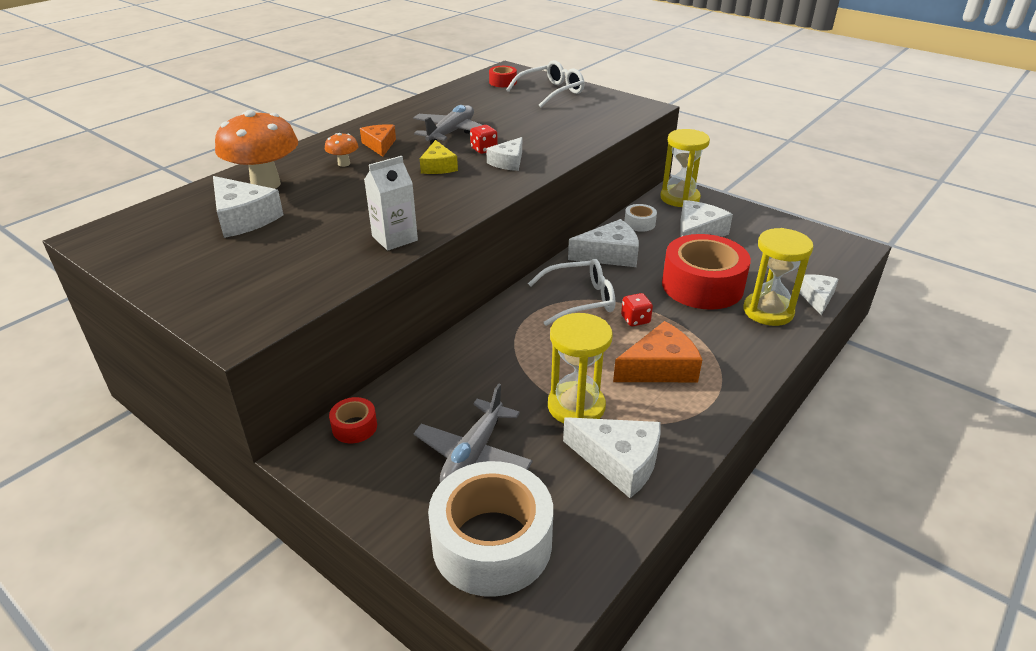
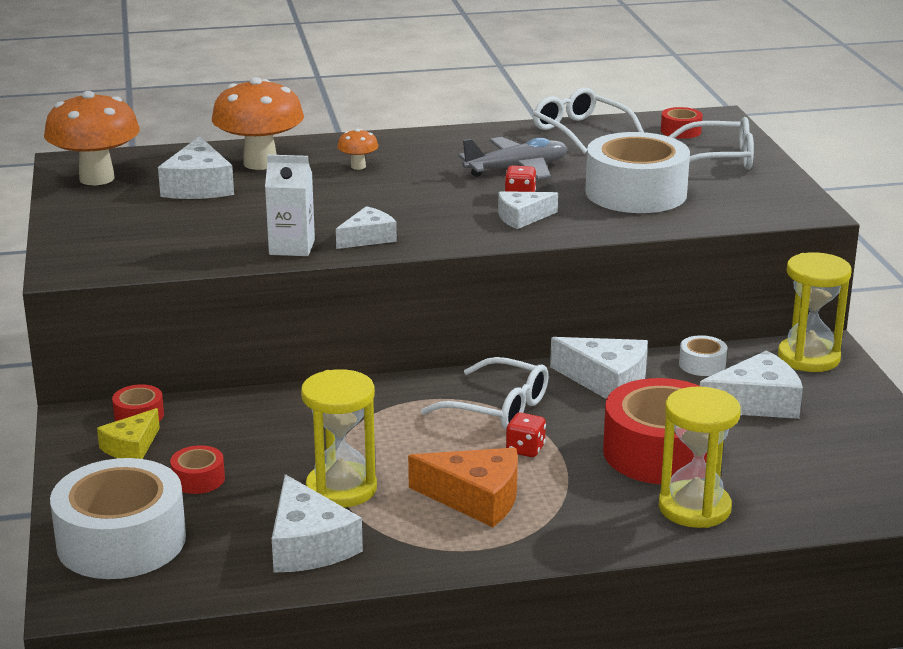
camera: 40 degrees right, 10 degrees down
(141, 242) = (97, 178): none -> orange mushroom
(380, 145) = (422, 159): orange cheese -> none
(438, 166) = (443, 198): yellow cheese -> yellow cheese (131, 447)
(448, 98) = (581, 131): none -> white glasses
(473, 454) = (198, 479): grey plane -> red tape
(544, 125) = (636, 193): none -> white tape
(816, 297) = (785, 523): white cheese -> white cheese (368, 238)

